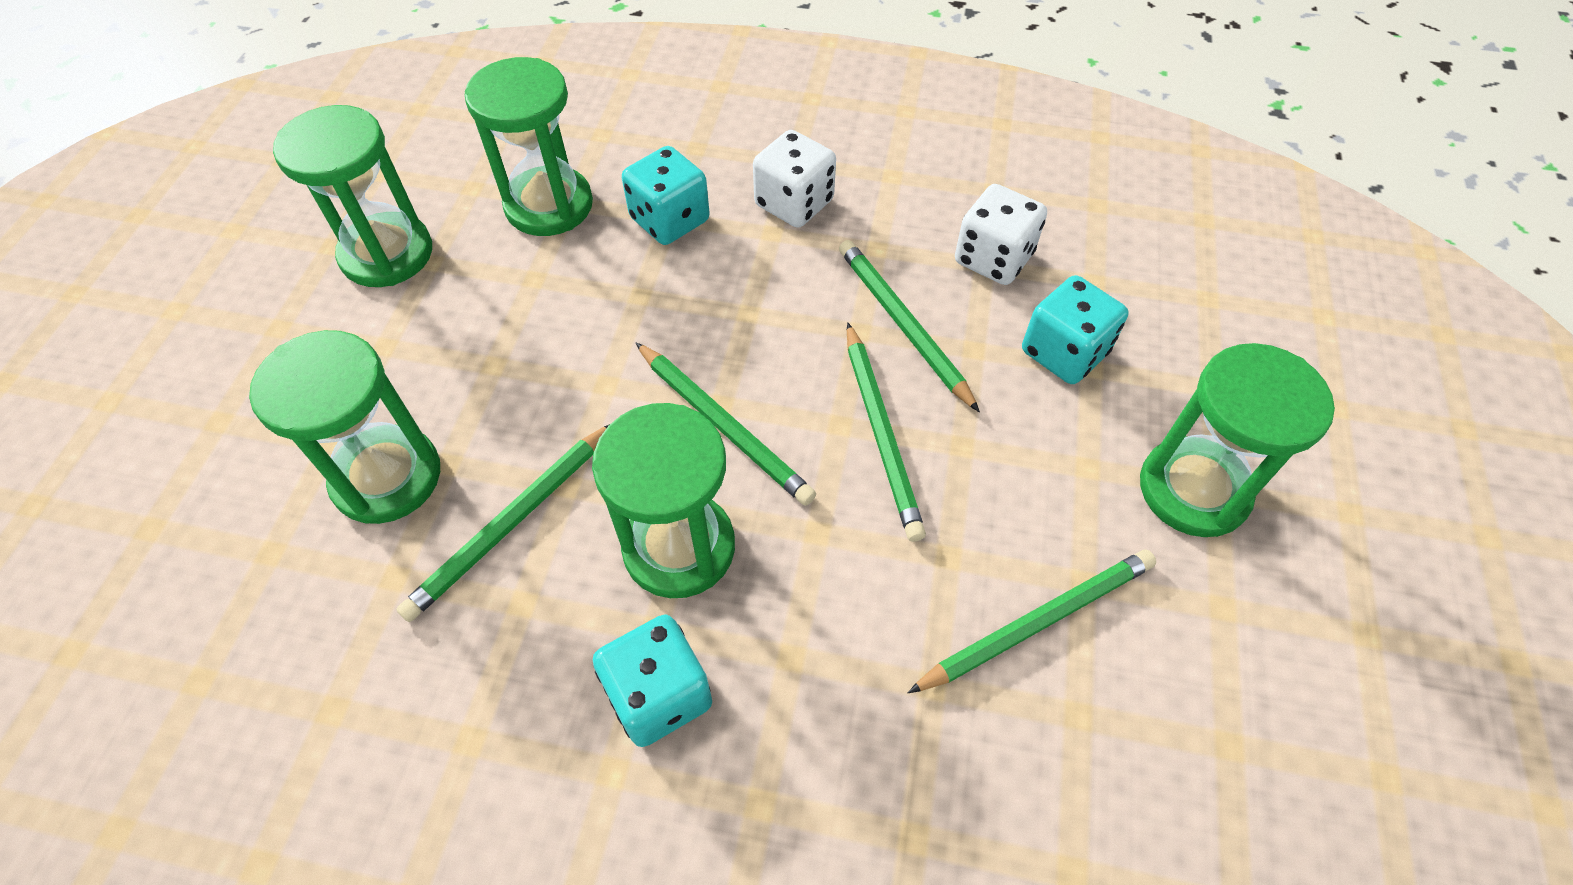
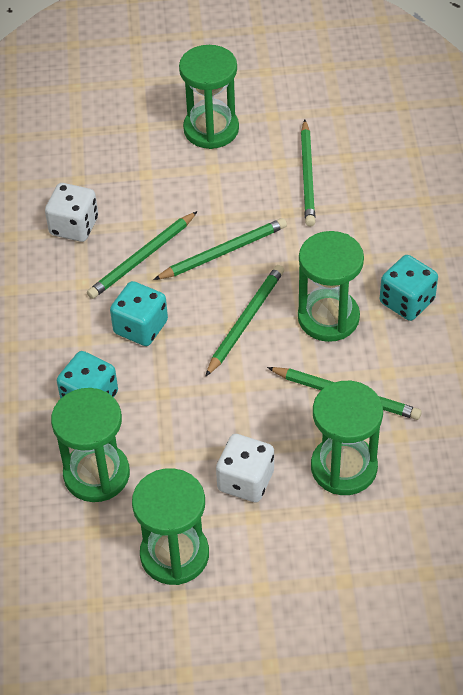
camera: 105 degrees left, 5 degrees down
(794, 203) = (53, 334): white dice -> white dice (245, 481)
(1036, 621) = (308, 176): green pencil -> green pencil turned 135 degrees counterclockwise
(1064, 352) = (138, 186): turquoise dice -> turquoise dice (140, 327)

